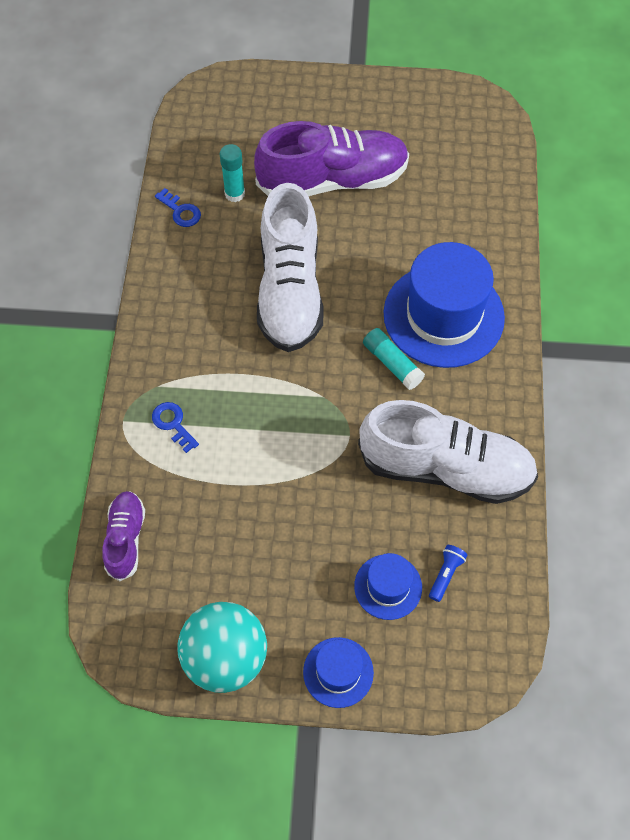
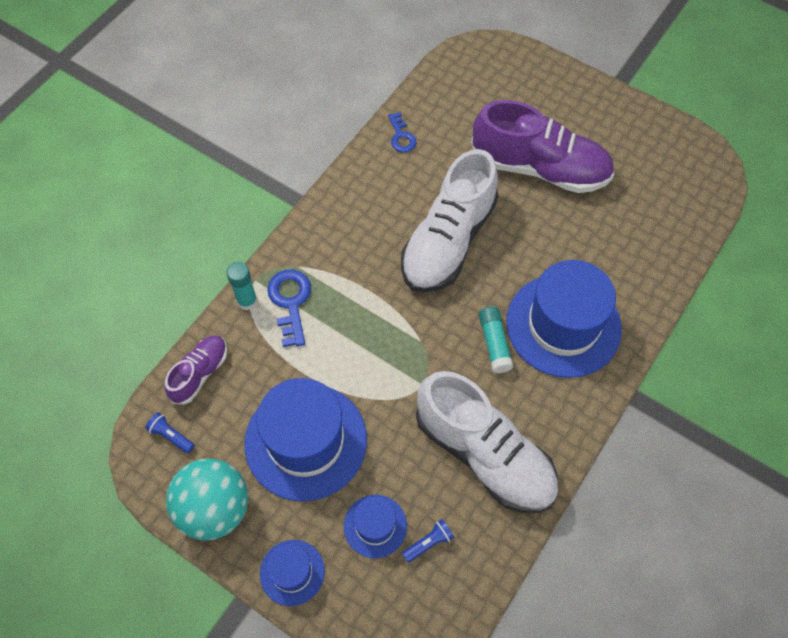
camera: 30 degrees right, 0 degrees up
(136, 614) = (171, 436): none -> blue flashlight
(173, 424) = (290, 302): blue key -> blue key, size x1.58
(234, 194) = (452, 142): turquoise glue stick -> turquoise glue stick (247, 301)
(273, 546) = (306, 441): none -> blue hat

